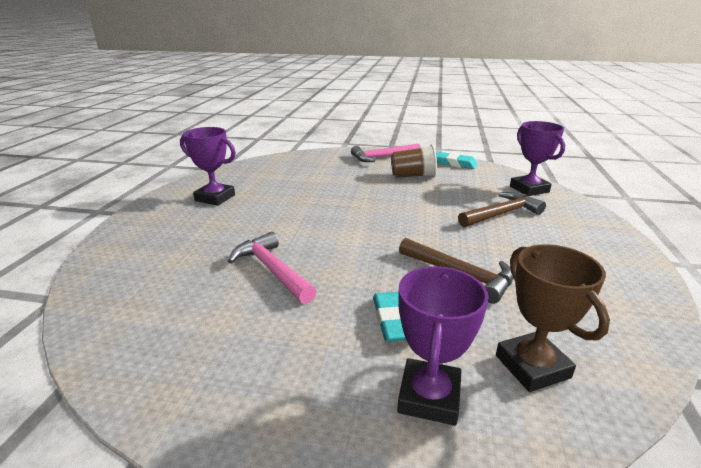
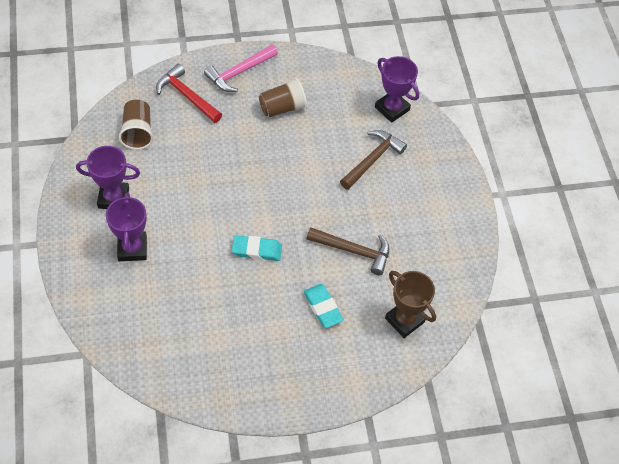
camera: 25 degrees left, 30 degrees up
(272, 171) = (137, 132): none -> brown cup
(272, 270) = (222, 282): pink hammer -> none
(329, 162) = (187, 96): none -> red hammer
(429, 397) = (355, 356): purple trophy -> purple trophy (132, 248)
(455, 164) = (317, 69): turquoise eraser -> turquoise eraser (257, 250)

